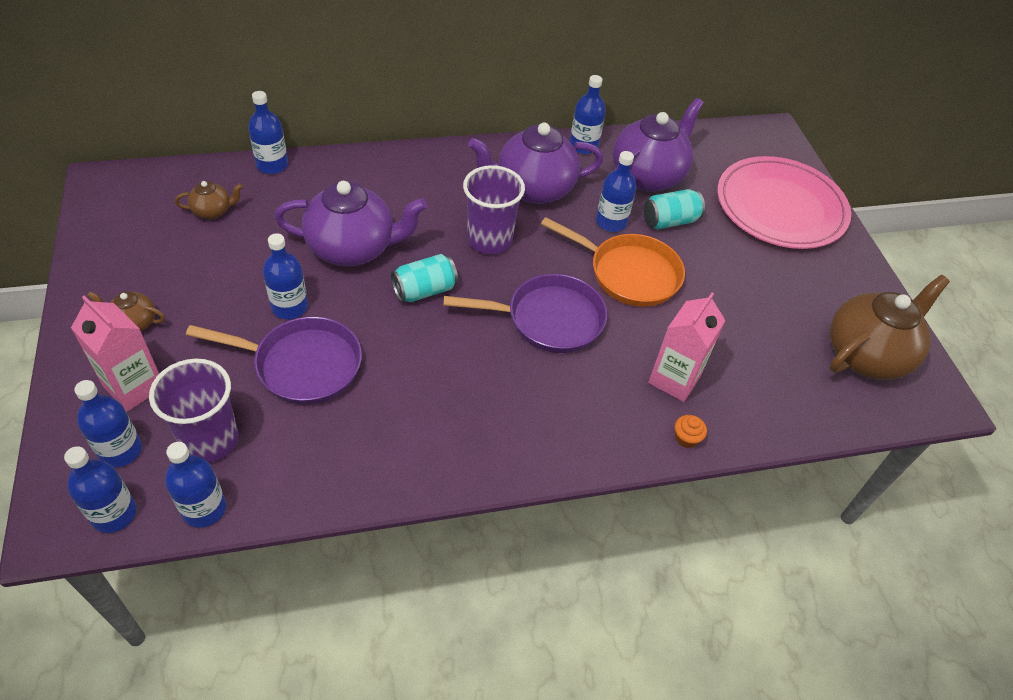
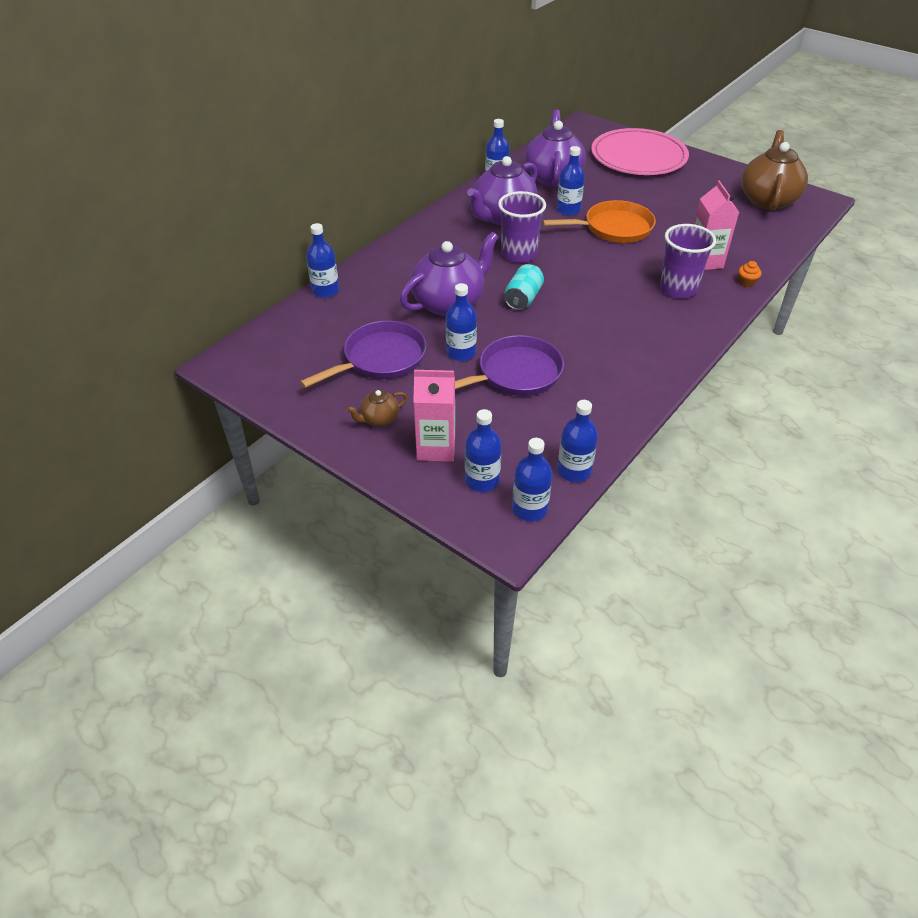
camera: 35 degrees left, 5 degrees down
(210, 440) = (524, 440): purple cup -> purple cup (678, 289)
(213, 211) = (329, 335): brown teapot -> none
(548, 319) = (607, 272): purple pan -> purple pan (380, 359)
(670, 221) = (596, 193): turquoise can -> none

